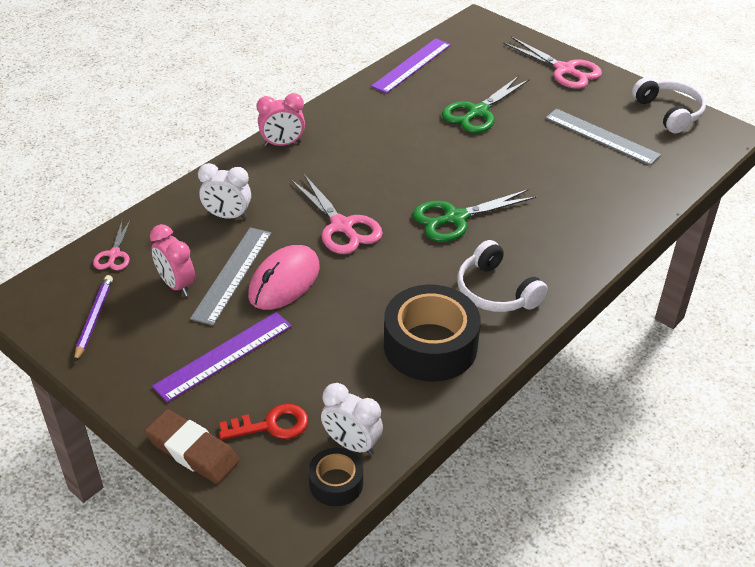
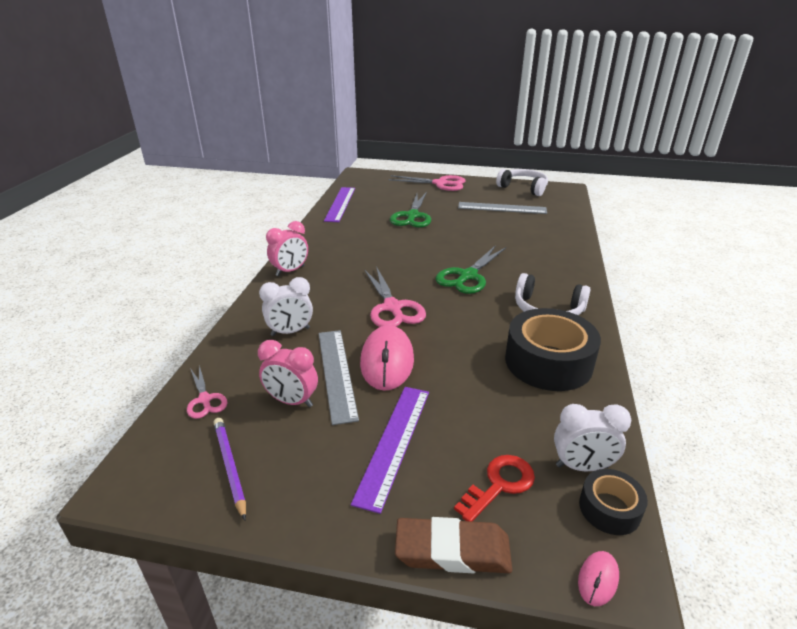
camera: 30 degrees left, 10 degrees down
(272, 519) = (598, 579): none -> pink mouse
(342, 226) = (392, 307): pink scissors -> pink scissors turned 45 degrees clockwise

